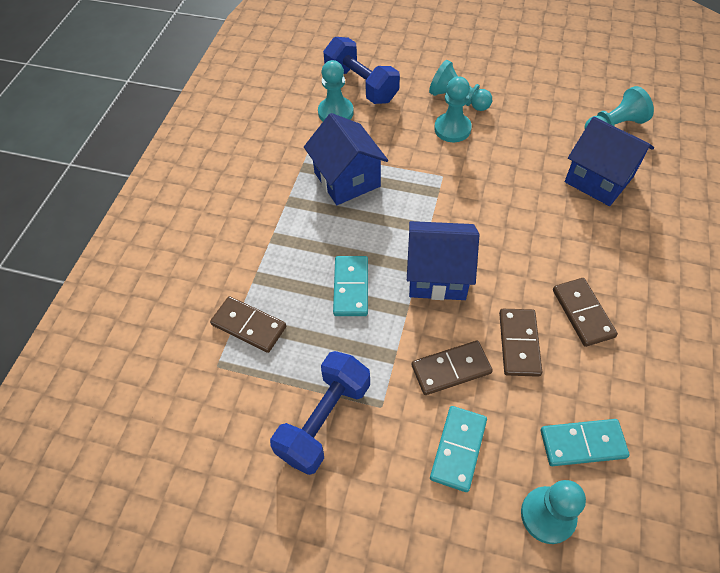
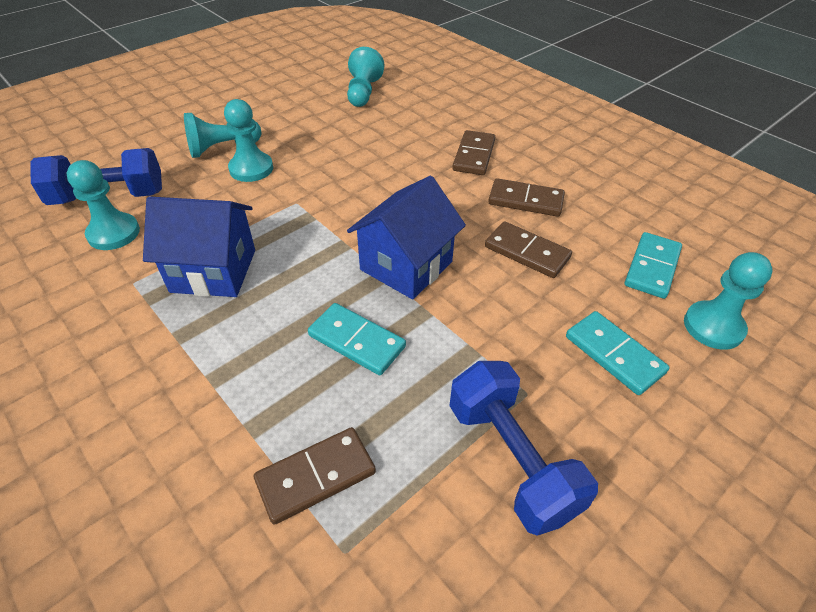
camera: 60 degrees left, 10 degrees down
(451, 369) = (521, 312): brown domino -> brown domino (474, 155)
(598, 179) = (404, 125): blue house -> none

